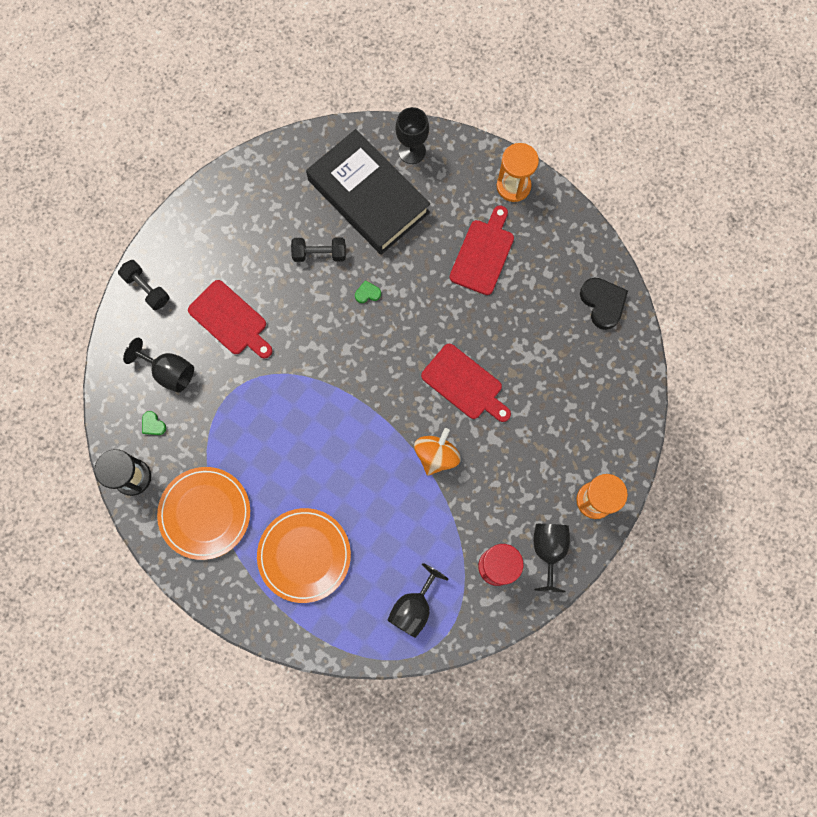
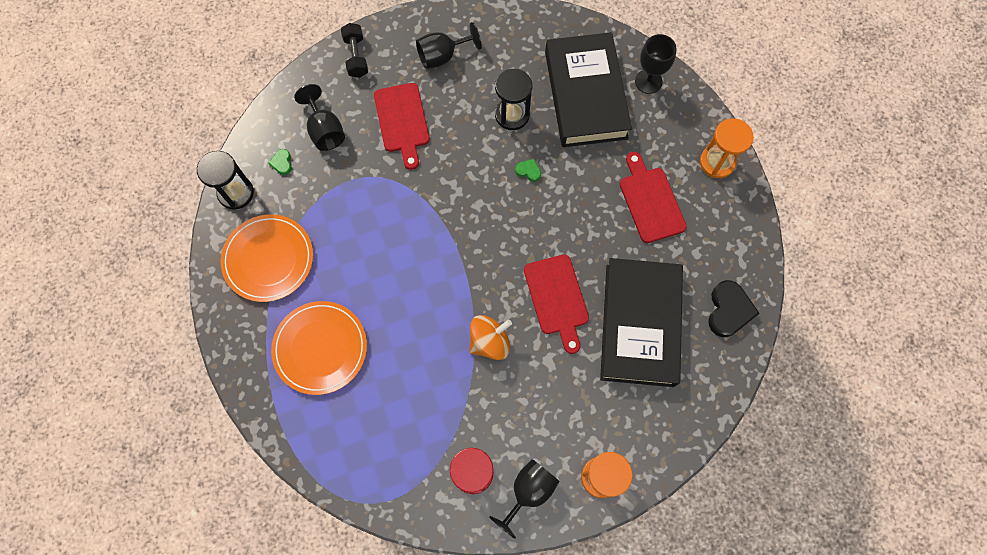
camera: 35 degrees right, 5 degrees down
(319, 254) = (512, 115): black dumbbell -> black hourglass
(414, 607) = (377, 457): black goblet -> black goblet (442, 56)
(483, 254) = (650, 201): red cutting board -> red cutting board turned 75 degrees counterclockwise
(543, 361) = (640, 324): none -> black book

